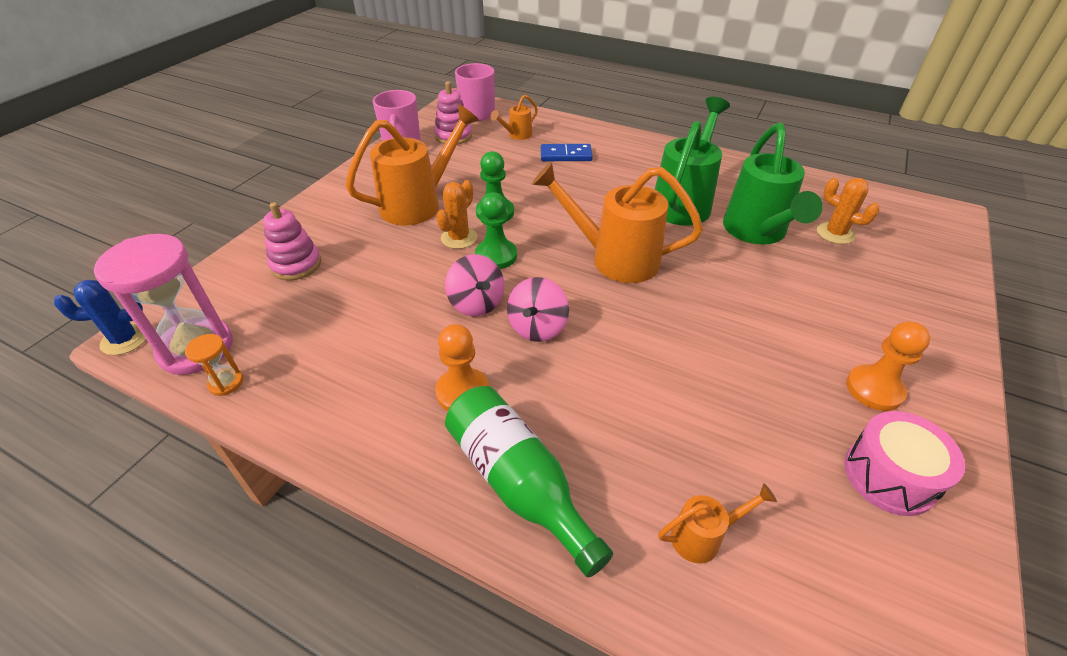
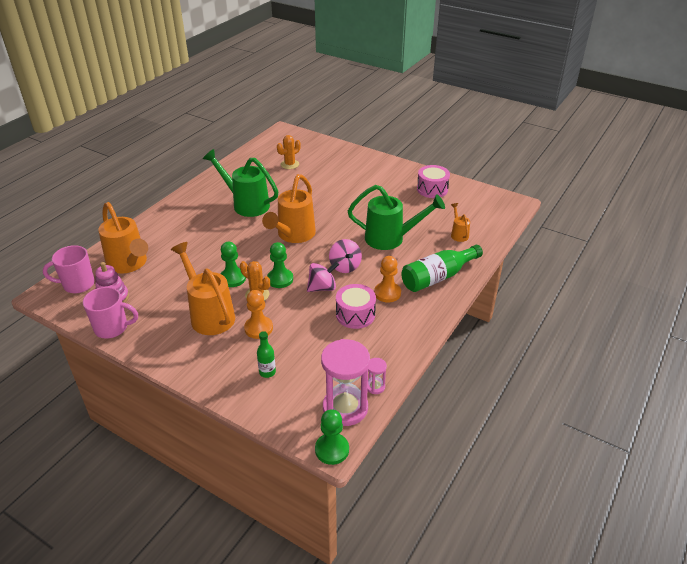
camera: 85 degrees left, 5 degrees down
(125, 339) = (332, 450): blue cactus -> green pawn
(226, 383) = (375, 387): orange hourglass -> pink hourglass
(296, 265) = (267, 372): pink stacking toy -> green bottle
(405, 349) = (355, 314): none -> pink drum
(517, 135) = (129, 264): orange watering can -> orange watering can, size x2.12
(537, 327) = (345, 266): pink spinning top -> pink spinning top turned 45 degrees clockwise
(566, 155) = (171, 243): blue domino -> none
(757, 232) = (282, 186): green watering can -> green watering can (390, 238)
(874, 389) = (392, 181): orange pawn -> orange pawn (258, 328)

